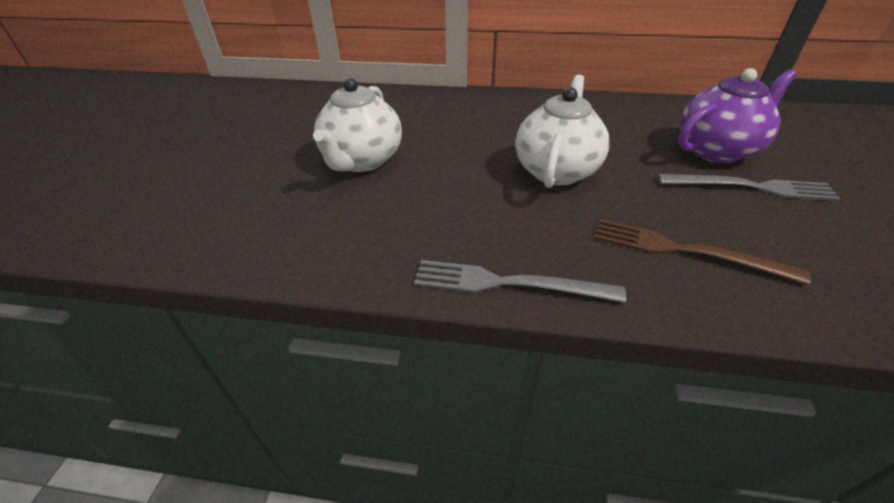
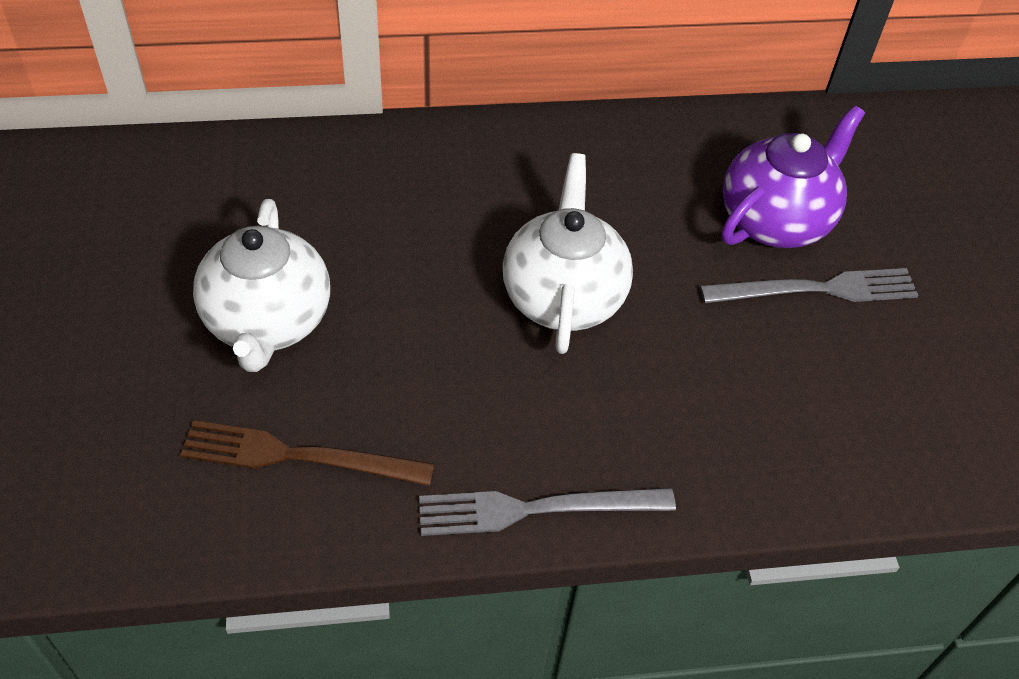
camera: 20 degrees left, 10 degrees up
(685, 251) = (738, 416): brown fork -> brown fork (298, 456)

